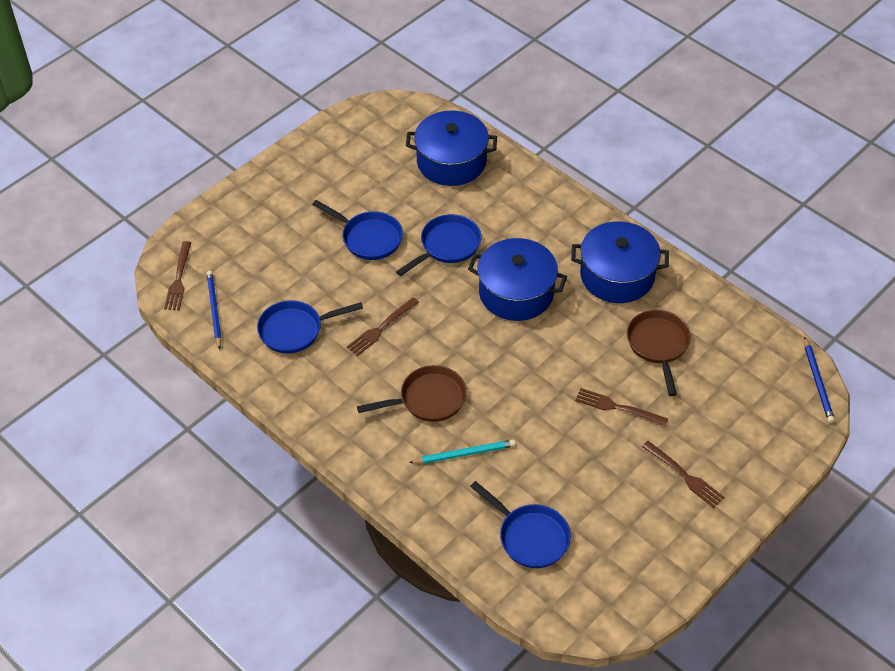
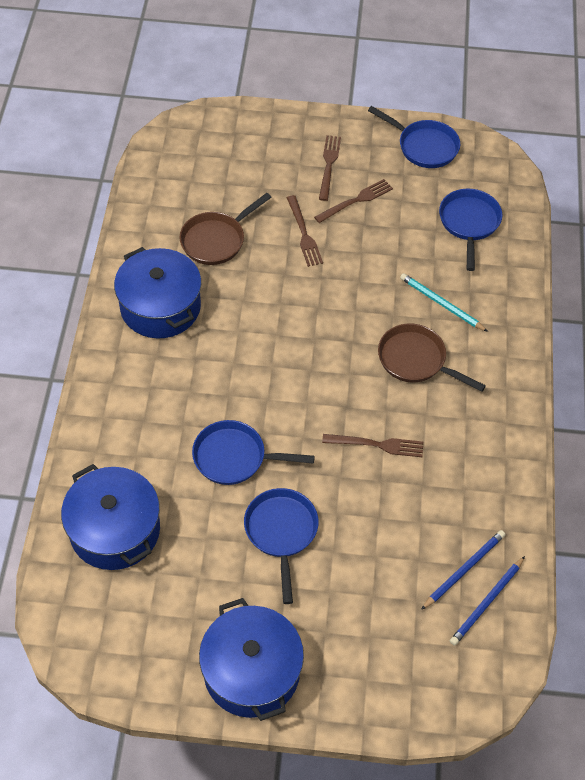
camera: 130 degrees left, 5 degrees up
(178, 279) = (484, 669): brown fork -> brown fork (356, 200)
(295, 330) = (443, 513): blue pan -> blue pan (424, 146)
(516, 292) = (244, 368): blue pot -> blue pot (251, 671)
(818, 382) = (167, 131): blue pencil -> blue pencil (464, 569)

